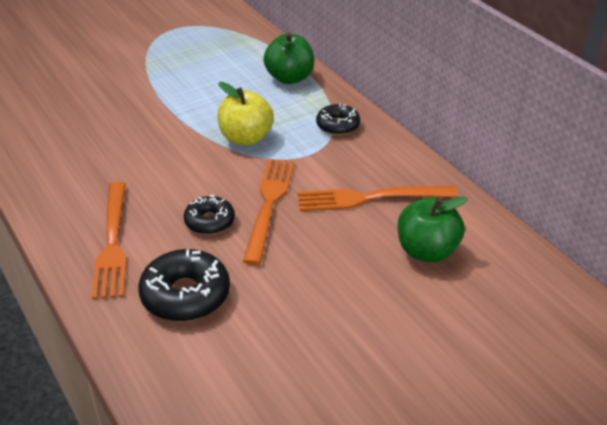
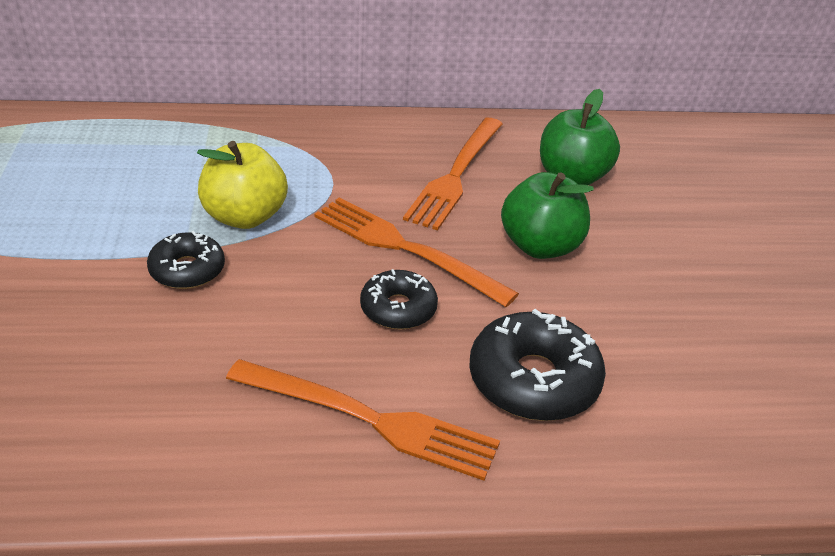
camera: 65 degrees left, 0 degrees up
(289, 78) = (149, 136): green apple -> green apple (540, 246)
(338, 125) = (296, 142): black donut -> black donut (187, 270)

